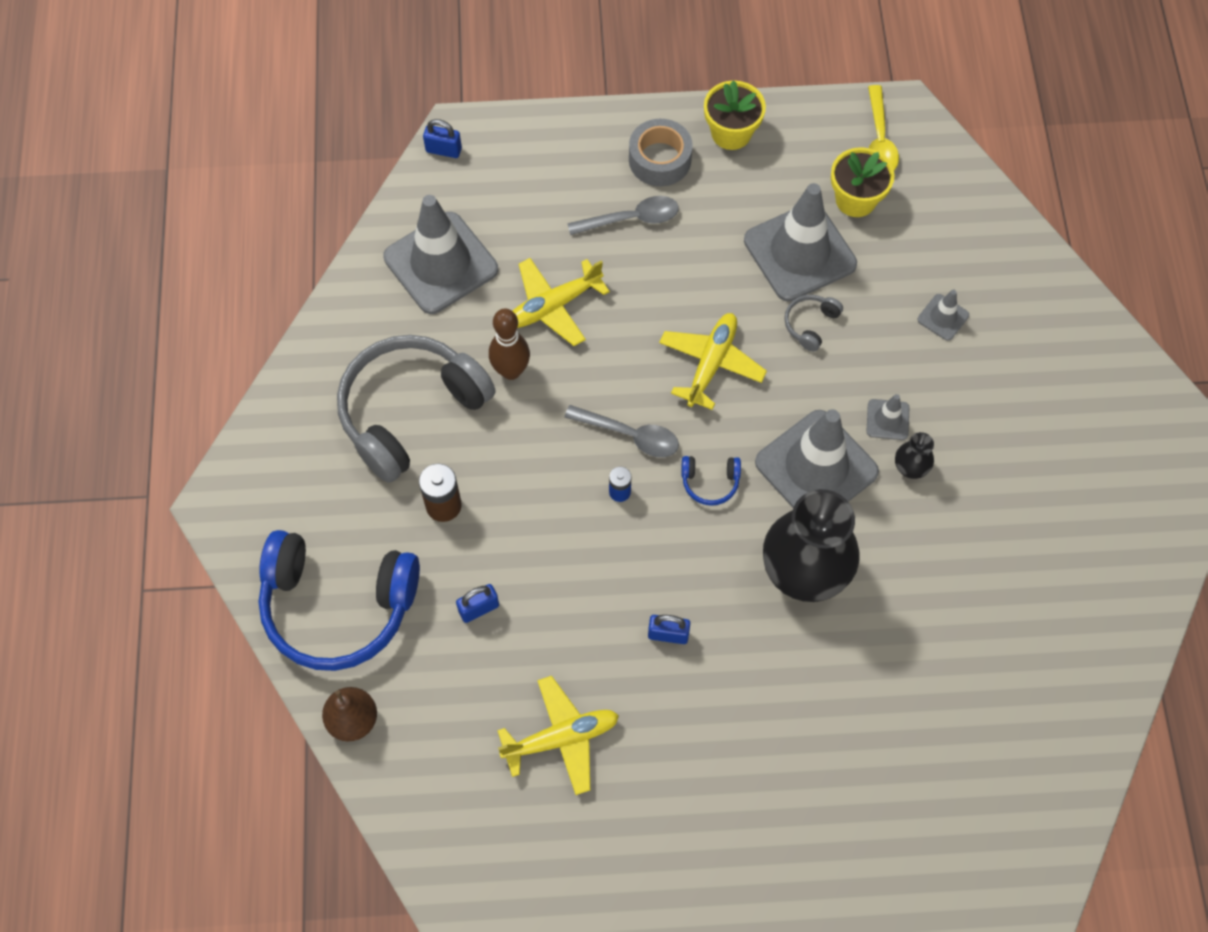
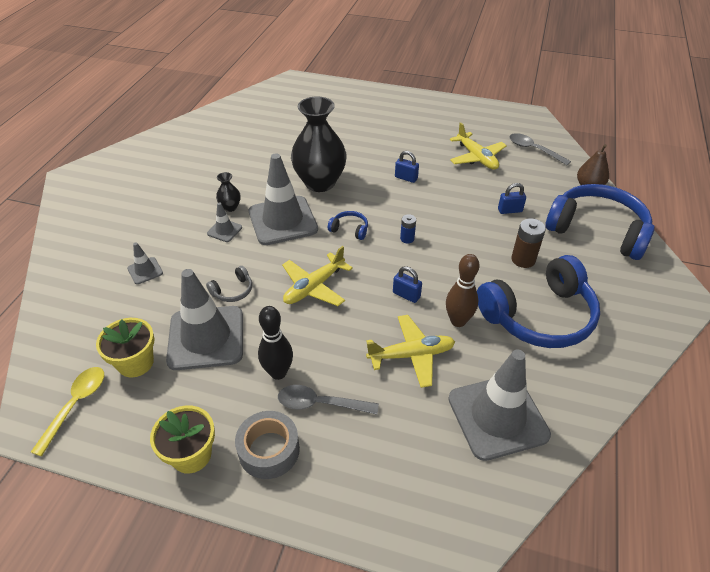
camera: 160 degrees left, 20 degrees down
(410, 411) = (539, 316): grey headphones -> blue headphones
(443, 150) = (474, 533): blue padlock -> blue padlock (406, 295)
(561, 738) = (476, 157): yellow plane -> yellow plane turned 120 degrees counterclockwise
(629, 435) = (388, 264): grey spoon -> grey spoon (534, 150)
(693, 238) = (278, 372): none -> black bowling pin

